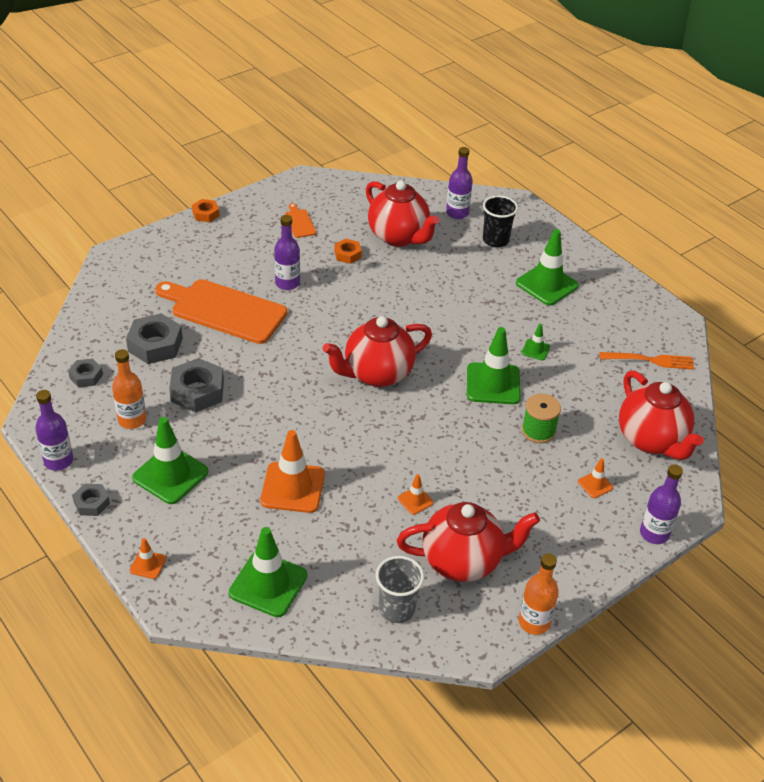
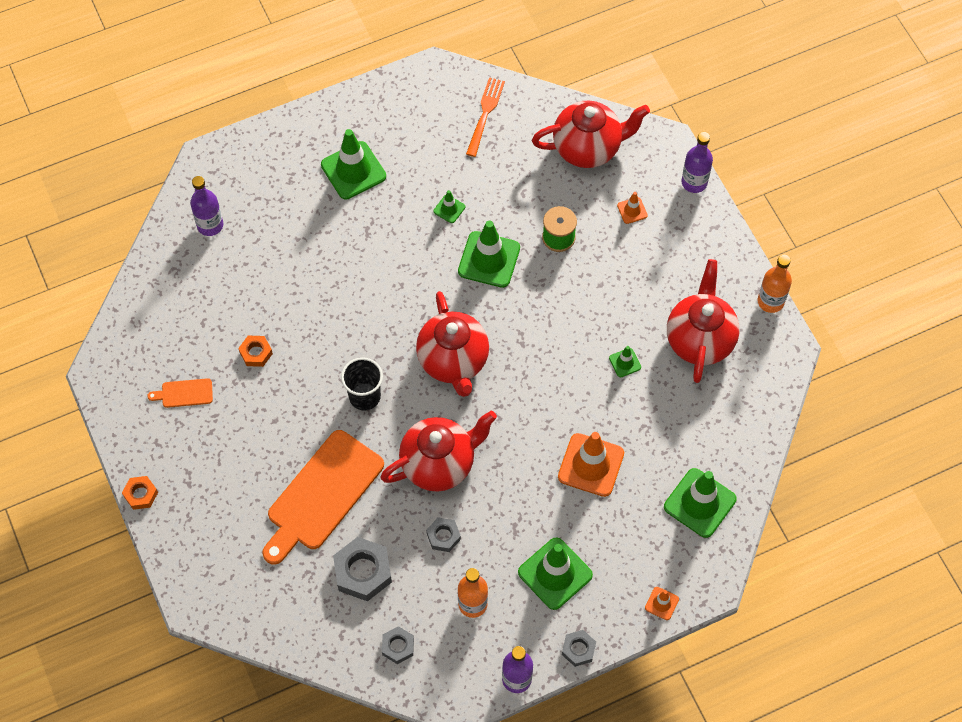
camera: 75 degrees left, 20 degrees up
(197, 391) = (443, 536): grey nut -> grey nut, size x0.57
(287, 283) = (291, 423): purple bottle -> none
(397, 609) = (742, 403): grey cup -> none
(399, 237) = (238, 294): red teapot -> red teapot (439, 464)
(415, 500) = (625, 362): orange traffic cone -> green traffic cone
(495, 240) = (268, 199): black cup -> black cup (364, 396)

